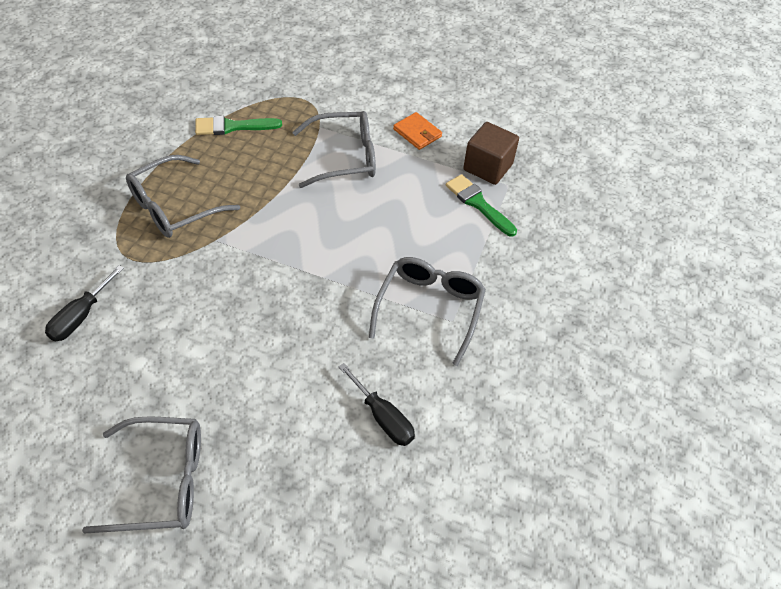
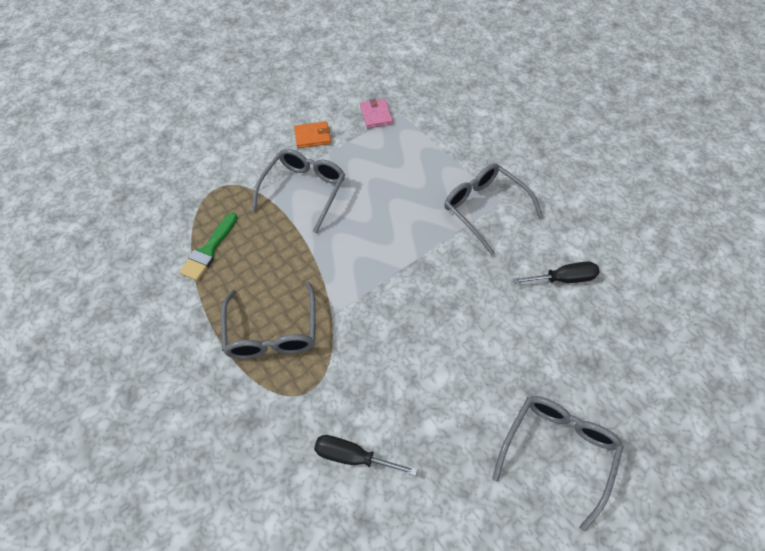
camera: 55 degrees left, 5 degrees up
(80, 316) = (353, 456): black screwdriver -> black screwdriver turned 135 degrees clockwise
(478, 204) = (407, 137): green brush -> none
(488, 167) = (376, 115): brown cube -> pink wallet

